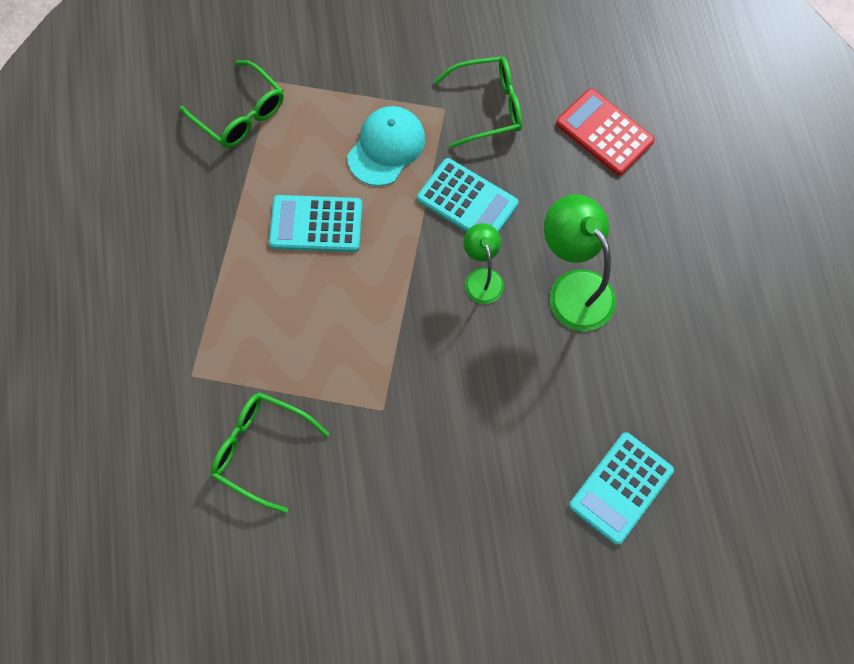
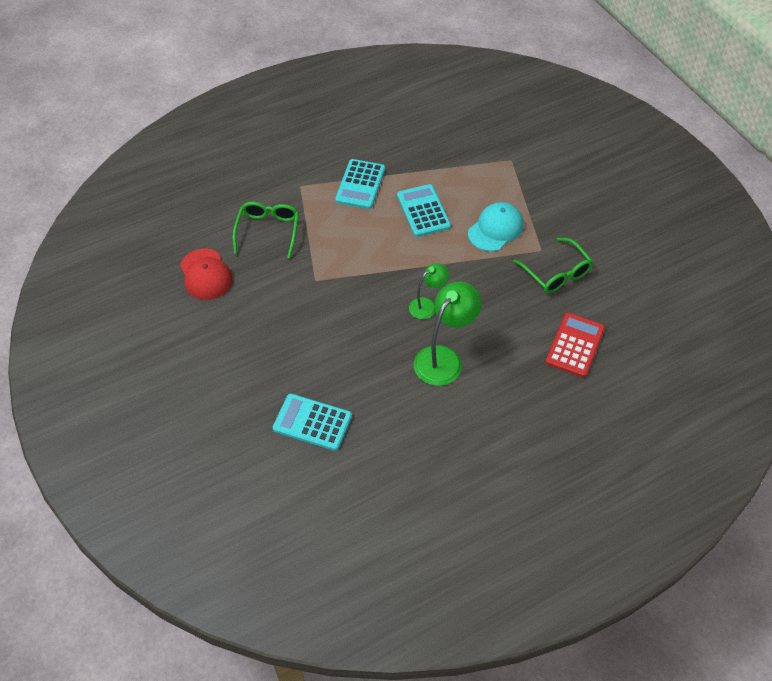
camera: 70 degrees right, 15 degrees down
(240, 114) = (479, 152): green glasses -> none
(309, 567) = (206, 274): none -> red cap
(386, 147) = (495, 229): turquoise cap -> turquoise cap turned 60 degrees counterclockwise
(467, 201) = (479, 282): turquoise calculator -> turquoise calculator (360, 184)

